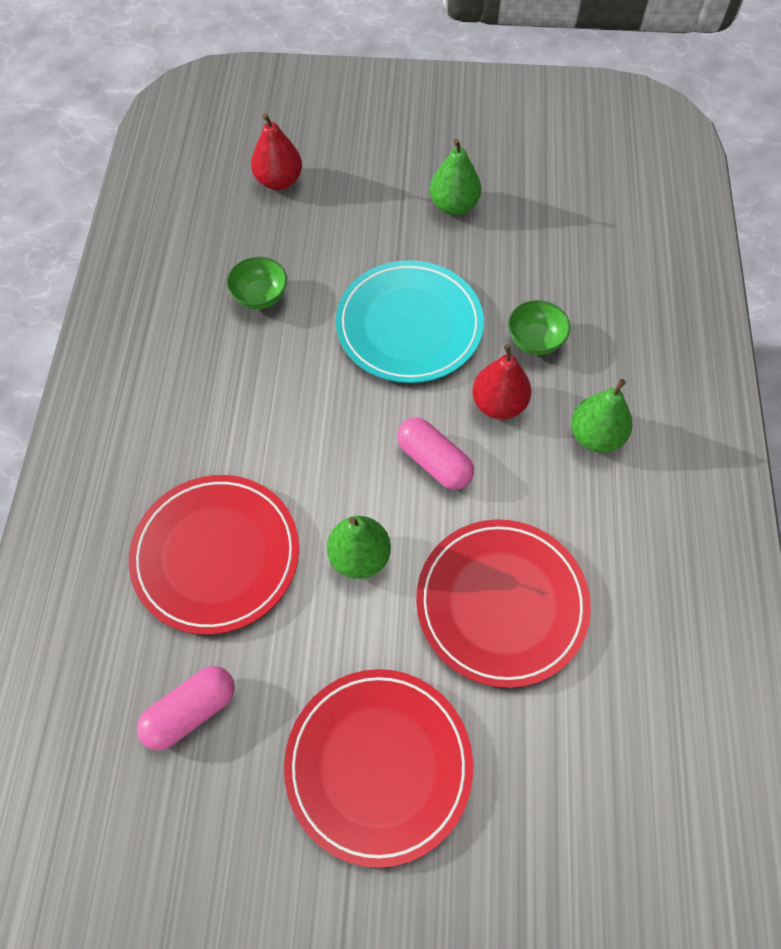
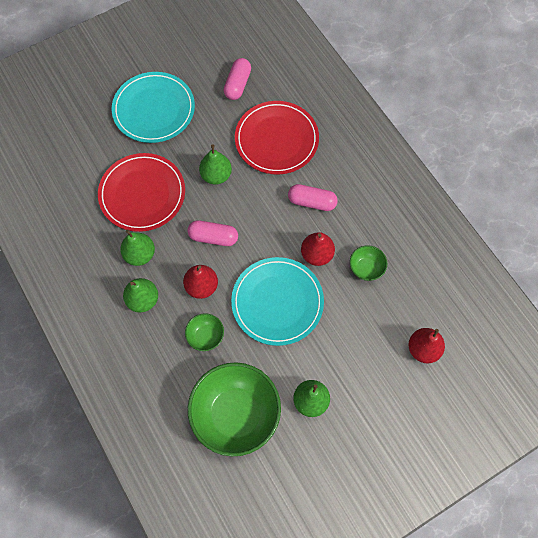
camera: 145 degrees right, 5 degrees up
(251, 423) = (312, 202): none -> pink capsule
(308, 350) = (316, 254): none -> red pear
(378, 765) = (154, 109): red plate -> turquoise plate
(554, 240) = (236, 414): none -> green bowl
(563, 504) = (140, 254): none -> green pear

